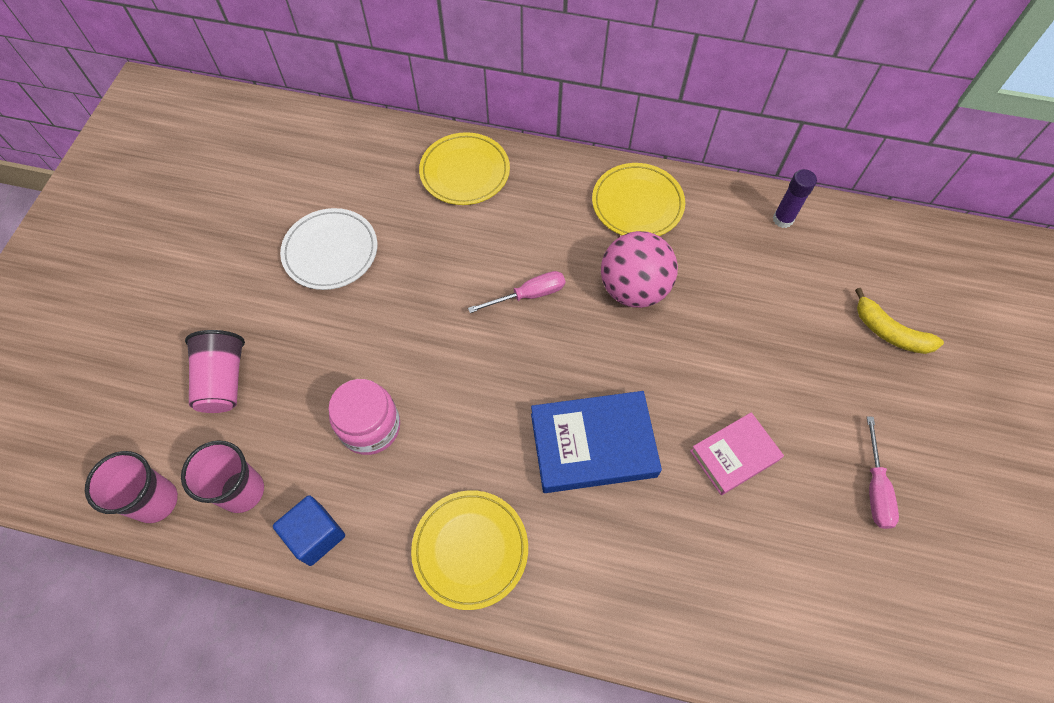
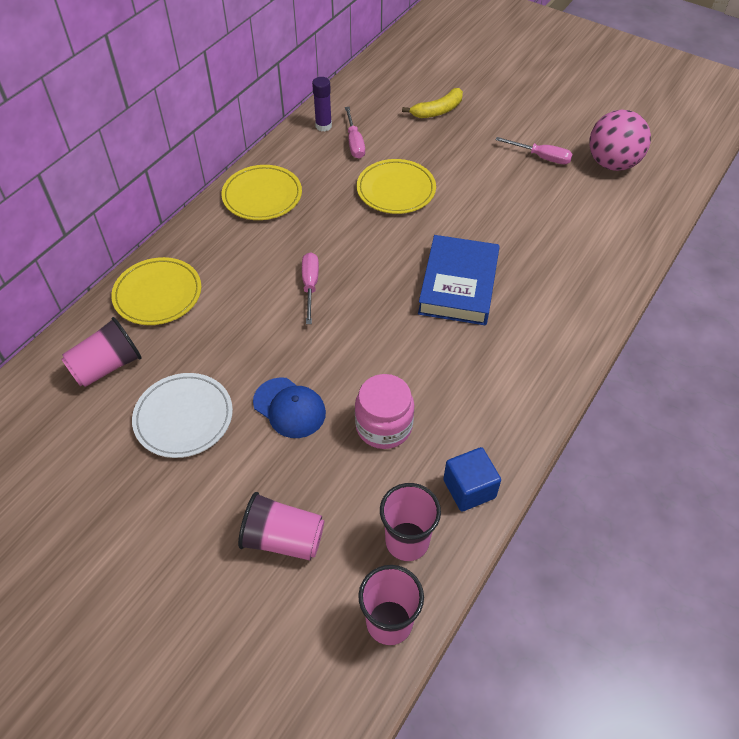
camera: 70 degrees left, 10 degrees down
(367, 333) = (289, 408): none -> blue cap
(368, 171) = (107, 366): none -> pink cup
(470, 549) = (515, 383): yellow plate -> yellow plate (396, 190)
(633, 289) = (338, 222): pink ball -> pink ball (612, 163)
(734, 455) = (495, 213): pink book -> none
(772, 260) = (354, 143): none -> pink screwdriver

